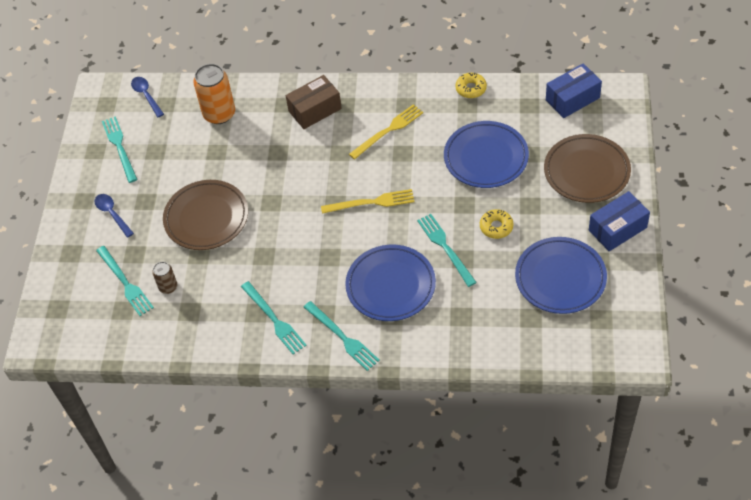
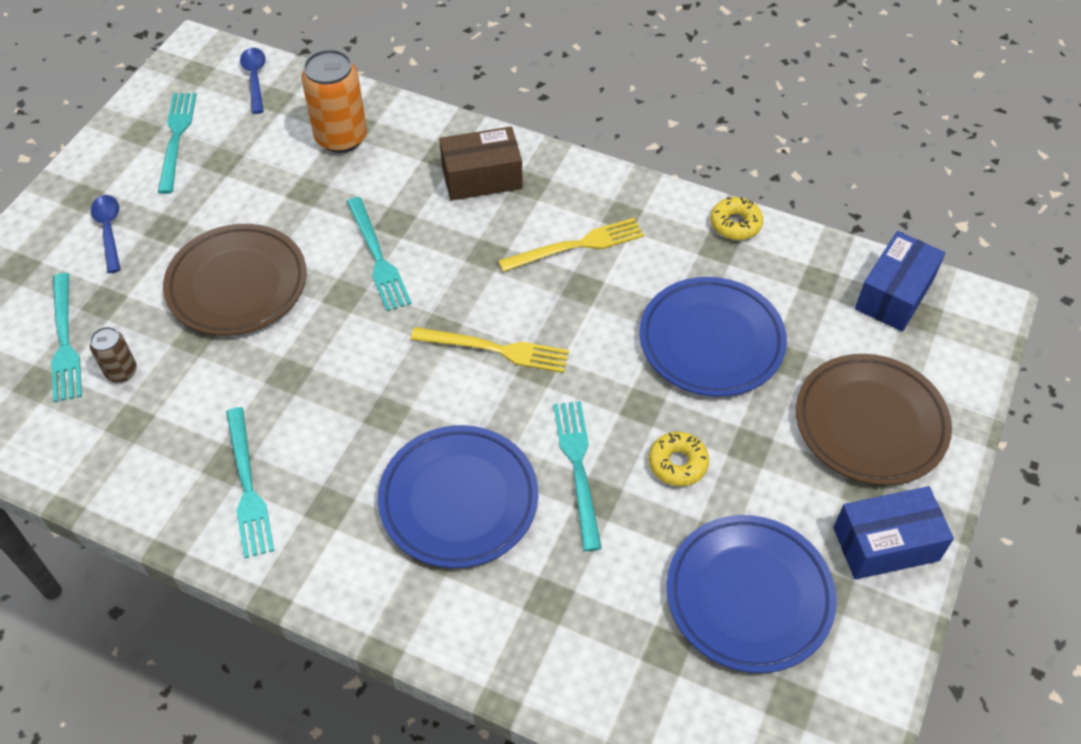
camera: 15 degrees right, 0 degrees up
(342, 337) = (337, 560): turquoise fork -> turquoise fork (377, 257)
(572, 99) = (894, 294): blue box -> blue box turned 45 degrees counterclockwise

